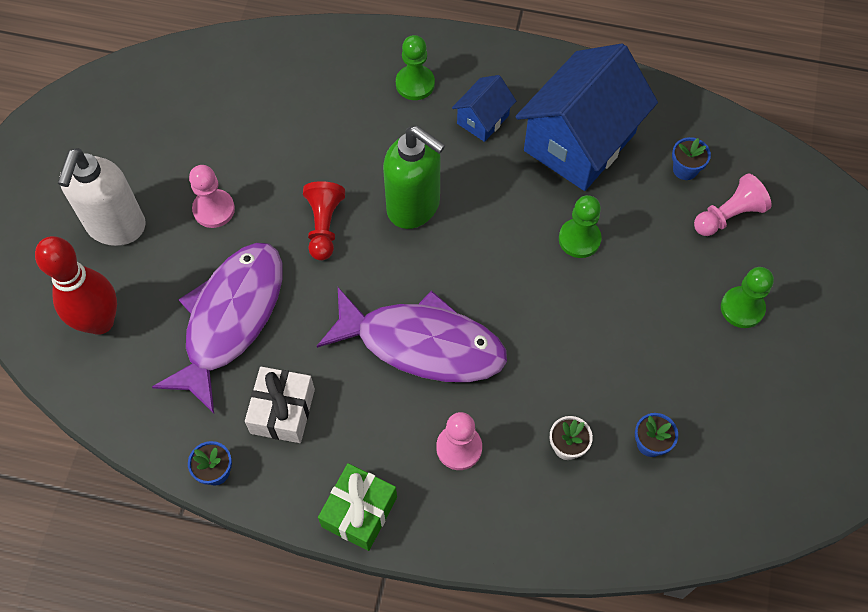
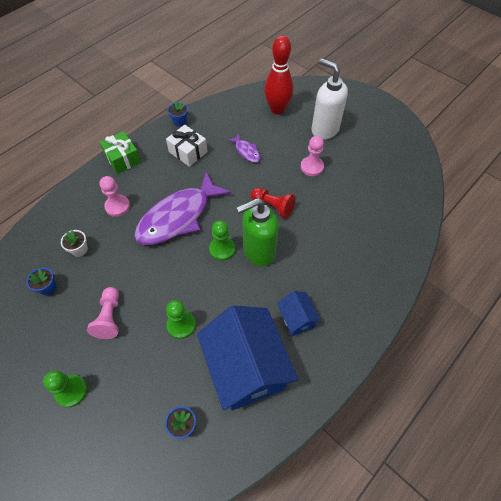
camera: 120 degrees right, 5 degrees down
(230, 319) = (246, 151): purple fish -> purple fish, size x0.44
(415, 84) = (345, 294): green pawn -> green pawn (222, 249)
(728, 215) = (132, 430): pink pawn -> pink pawn (109, 317)

